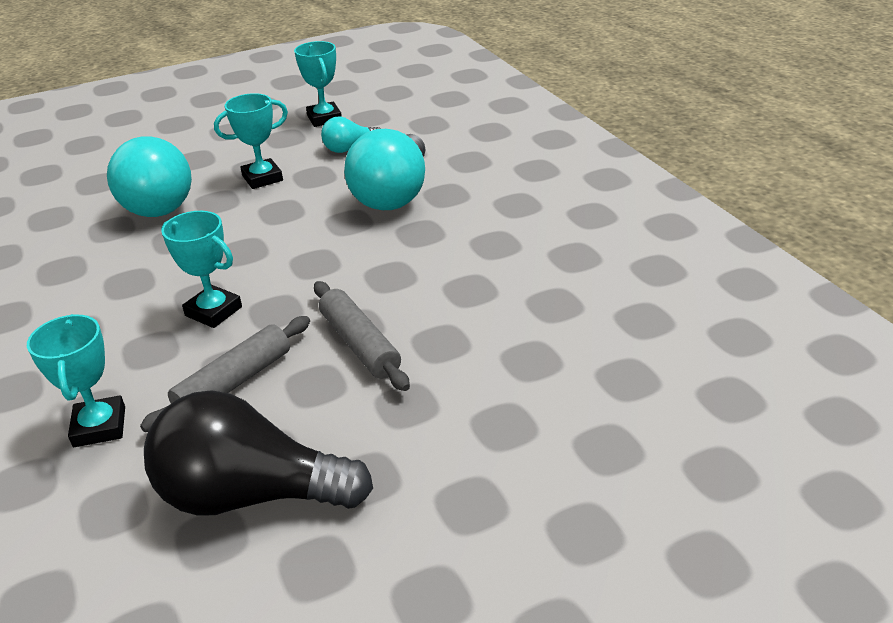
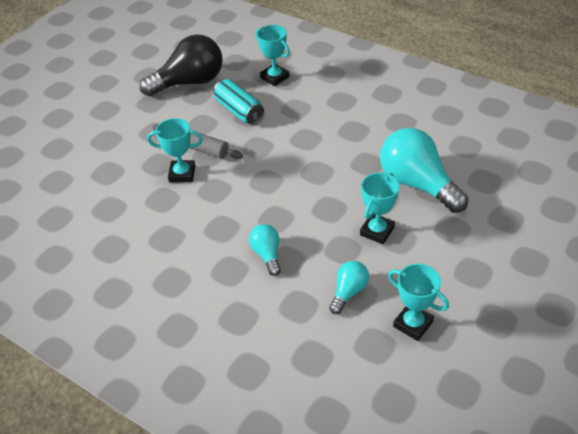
camera: 150 degrees right, 10 degrees up
(213, 311) = (288, 134): turquoise trophy -> turquoise trophy (182, 174)
(234, 382) = (239, 111): grey rolling pin -> turquoise can
(394, 194) = (267, 254): turquoise light bulb -> turquoise light bulb, size x0.50

